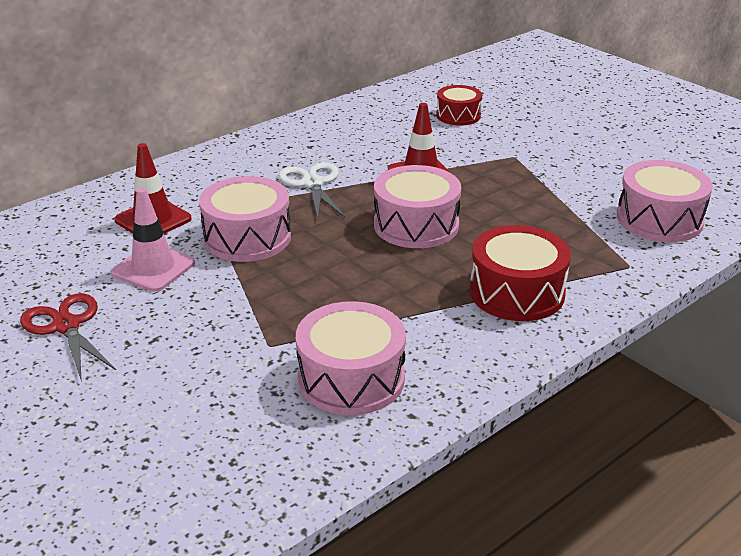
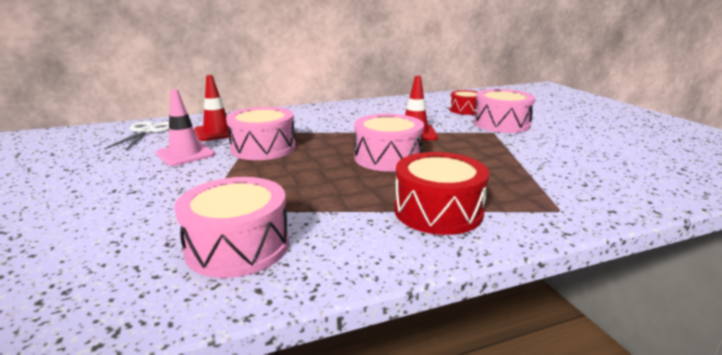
camera: 20 degrees right, 10 degrees down
(66, 326) = (92, 174): red scissors -> none
(312, 183) = (335, 128): white scissors -> white scissors (147, 132)
(659, 219) = (604, 182): pink drum -> pink drum (501, 124)

